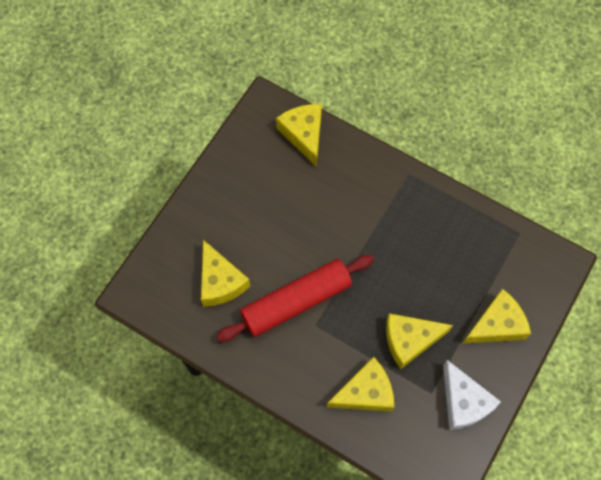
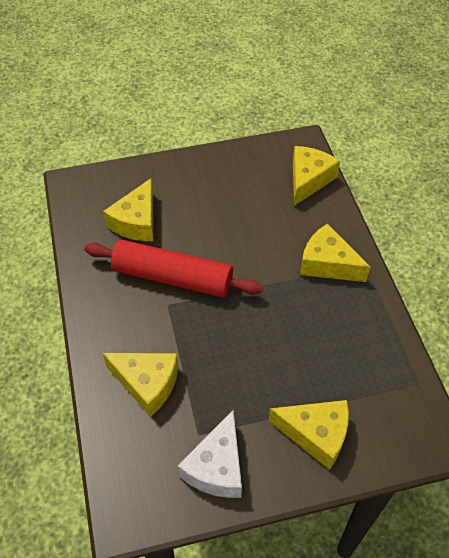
camera: 45 degrees right, 15 degrees down
(410, 340) = (227, 379): yellow cheese -> yellow cheese (327, 264)

